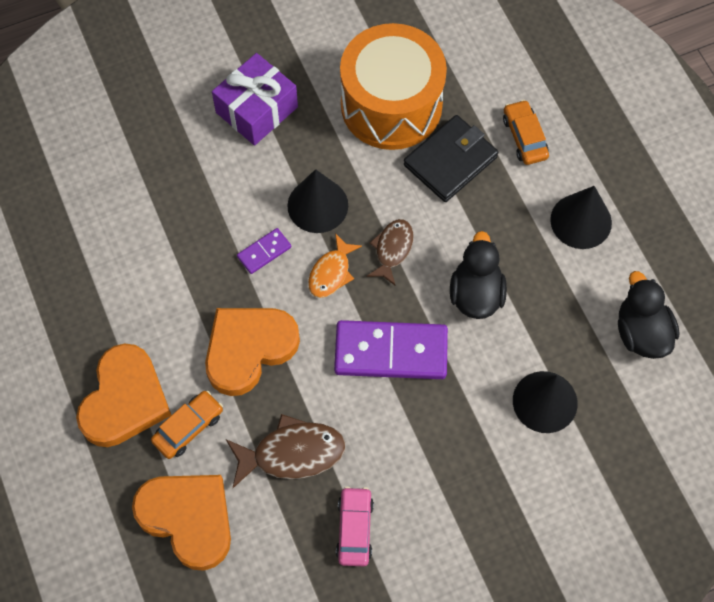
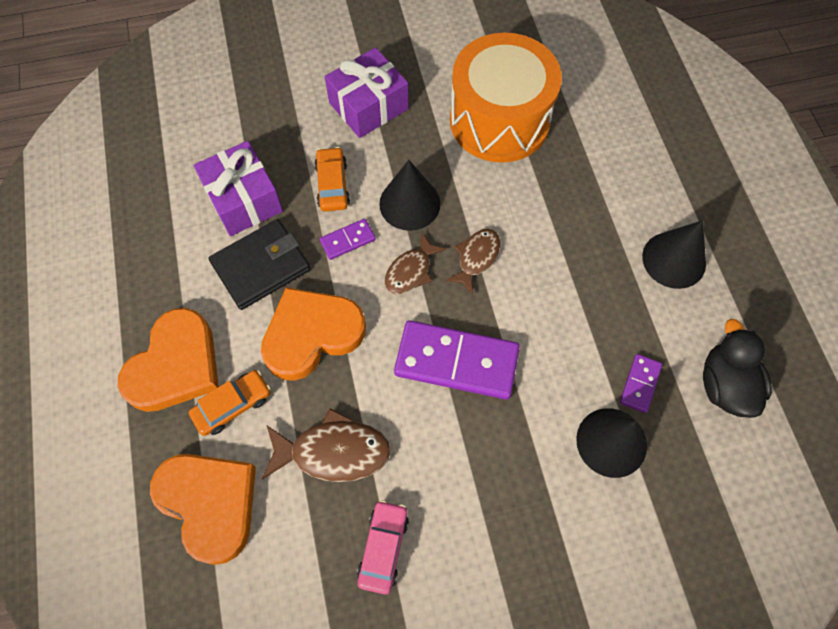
camera: 10 degrees right, 0 degrees up
(152, 227) = (244, 200): none -> purple gift
(331, 272) = (410, 271): orange fish -> brown fish
(450, 161) = (549, 181): black wallet -> black wallet (261, 267)
(476, 294) = (554, 316): black duck -> none
(524, 137) = (627, 169): orange car -> orange car (332, 185)
(564, 344) = (640, 384): none -> purple domino

